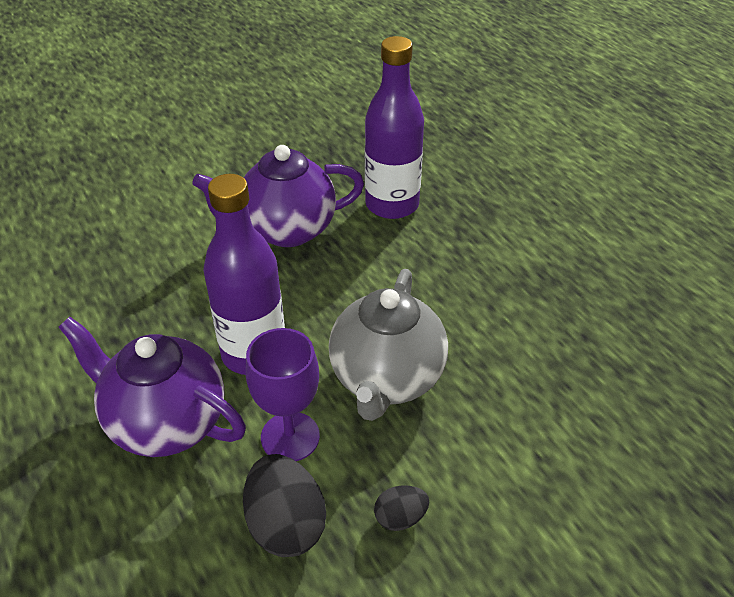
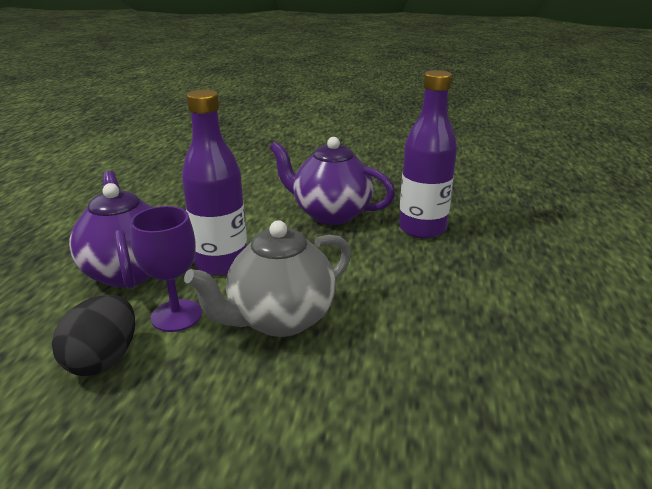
camera: 40 degrees right, 15 degrees down
(400, 518) = (169, 404): black egg -> none

